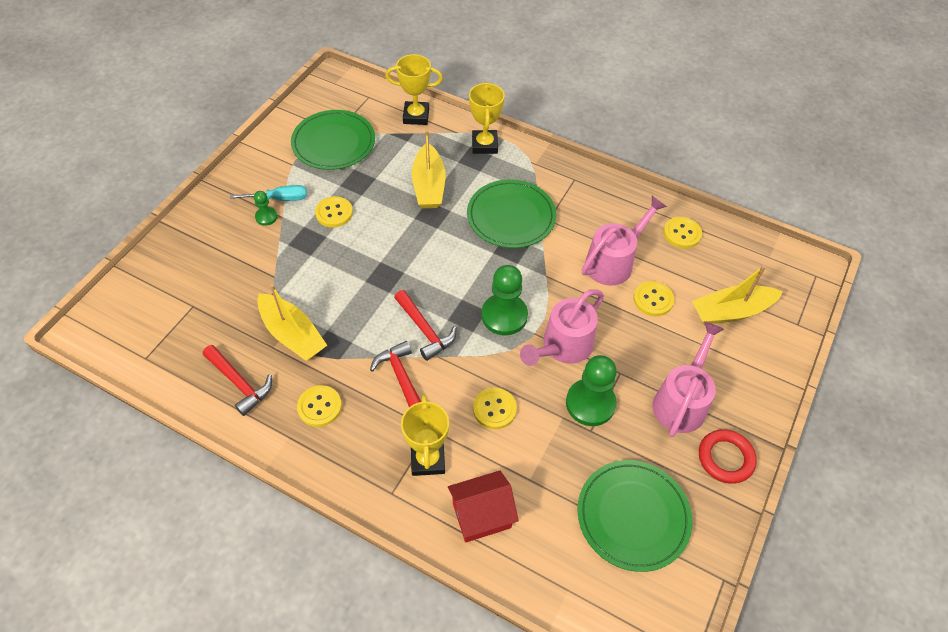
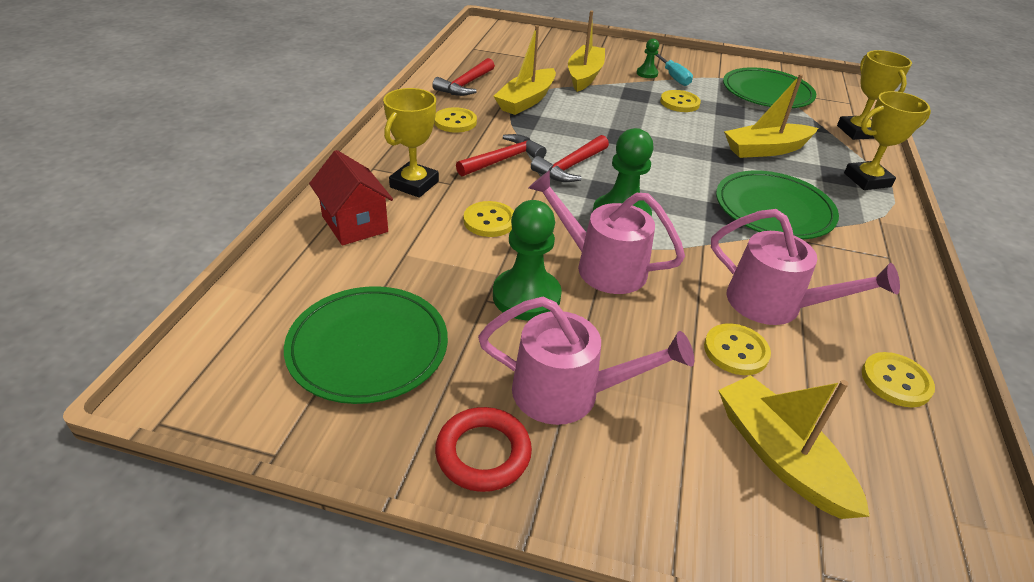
camera: 75 degrees right, 15 degrees down
(254, 270) = (584, 76): none -> yellow boat
(428, 459) = (414, 184): yellow trophy -> yellow trophy turned 45 degrees counterclockwise

